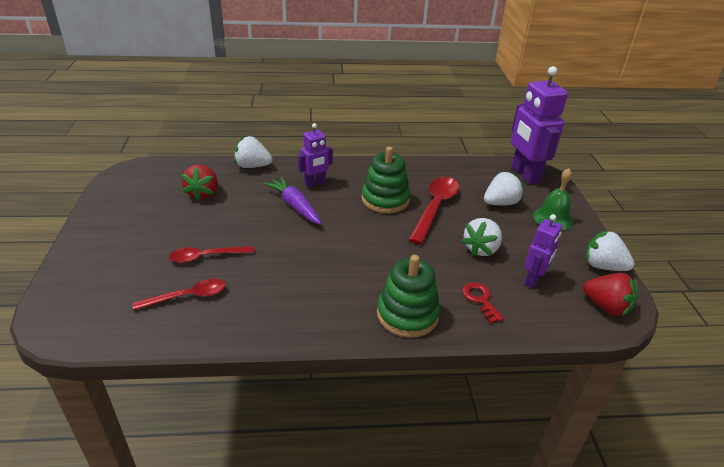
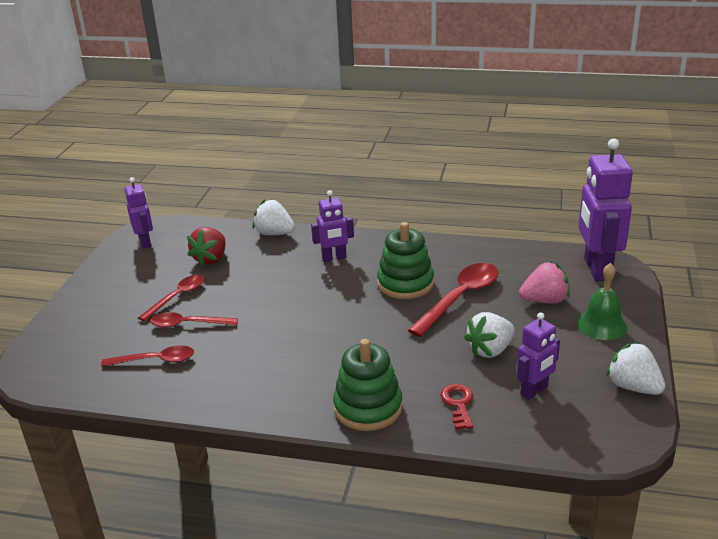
camera: 20 degrees right, 5 degrees down
(132, 183) = (145, 242): none -> purple robot
(185, 232) = (178, 297): none -> red spoon
(295, 206) = (300, 281): purple carrot -> none
(500, 203) = (544, 300): white strawberry -> pink strawberry
(606, 306) = (608, 431): red strawberry -> none

